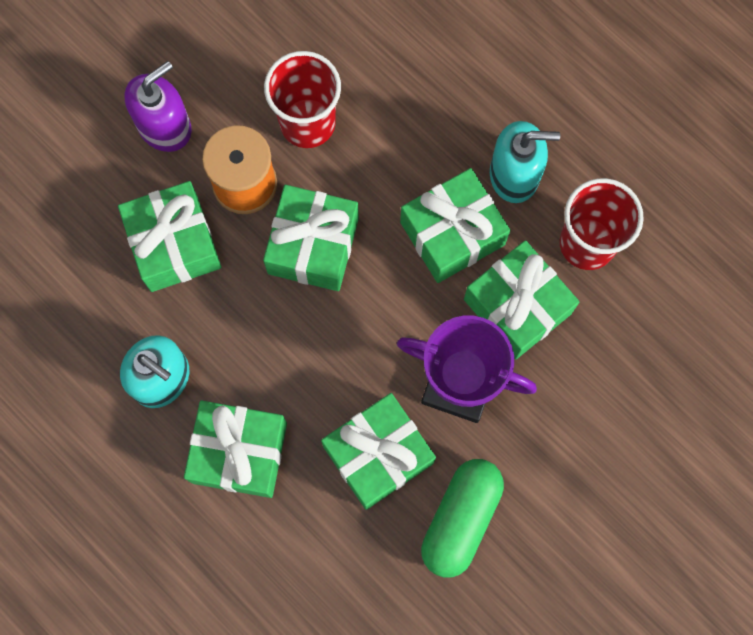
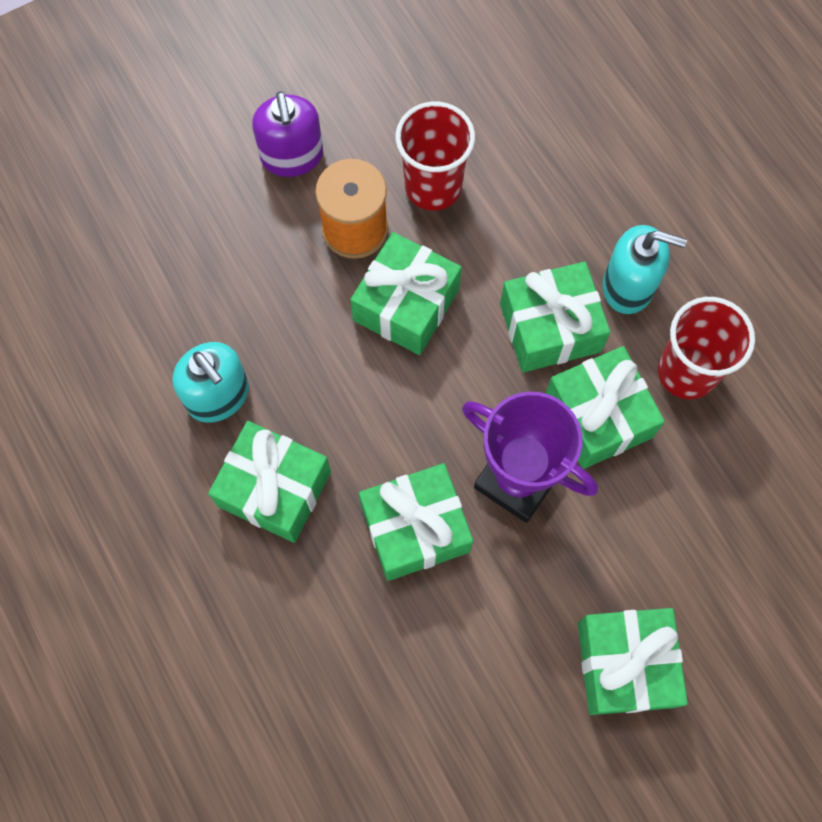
camera: 15 degrees right, 5 degrees down
(164, 126) = (292, 156): purple soap dispenser -> purple soap dispenser turned 105 degrees clockwise
(174, 244) = (269, 269): green gift -> green gift (624, 664)
(460, 519) = (483, 617): green capsule -> none

